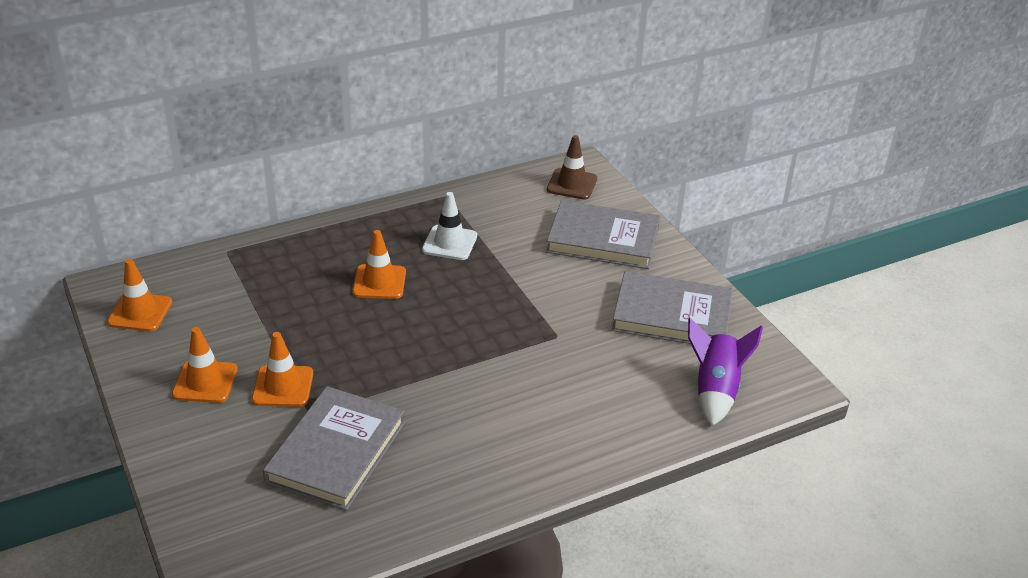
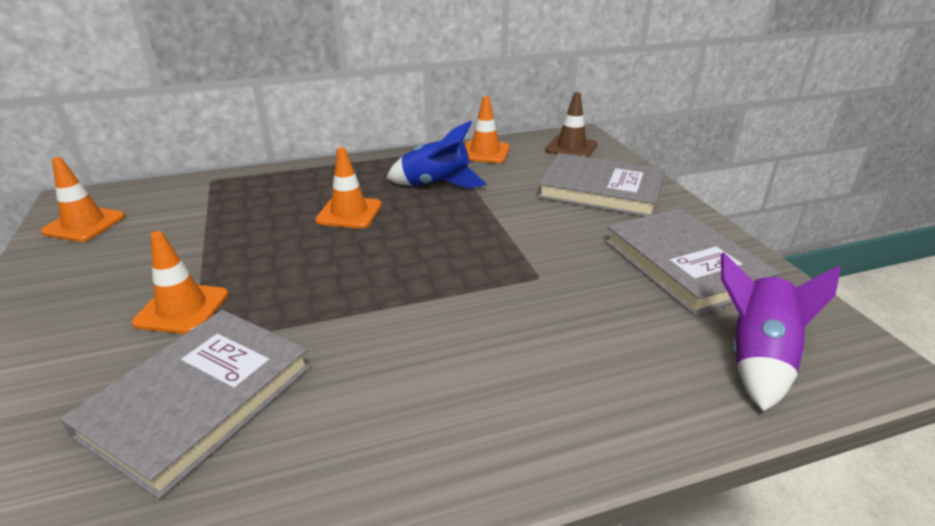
camera: 10 degrees right, 5 degrees down
(205, 382) = (96, 297): orange traffic cone -> orange traffic cone (485, 152)
(449, 243) = (436, 185): white traffic cone -> blue rocket
(672, 315) = (684, 264): grey book -> grey book turned 45 degrees clockwise

